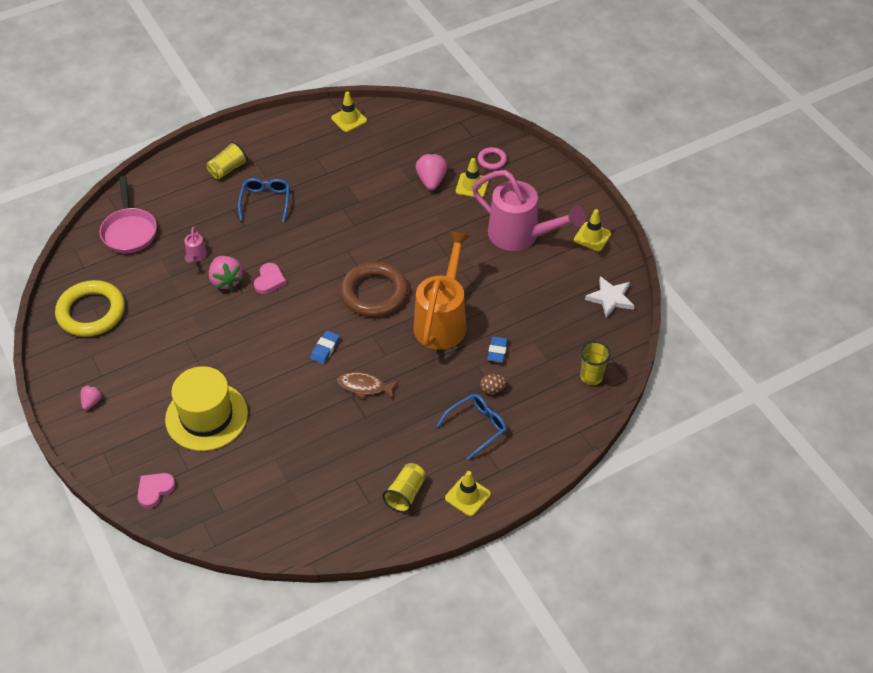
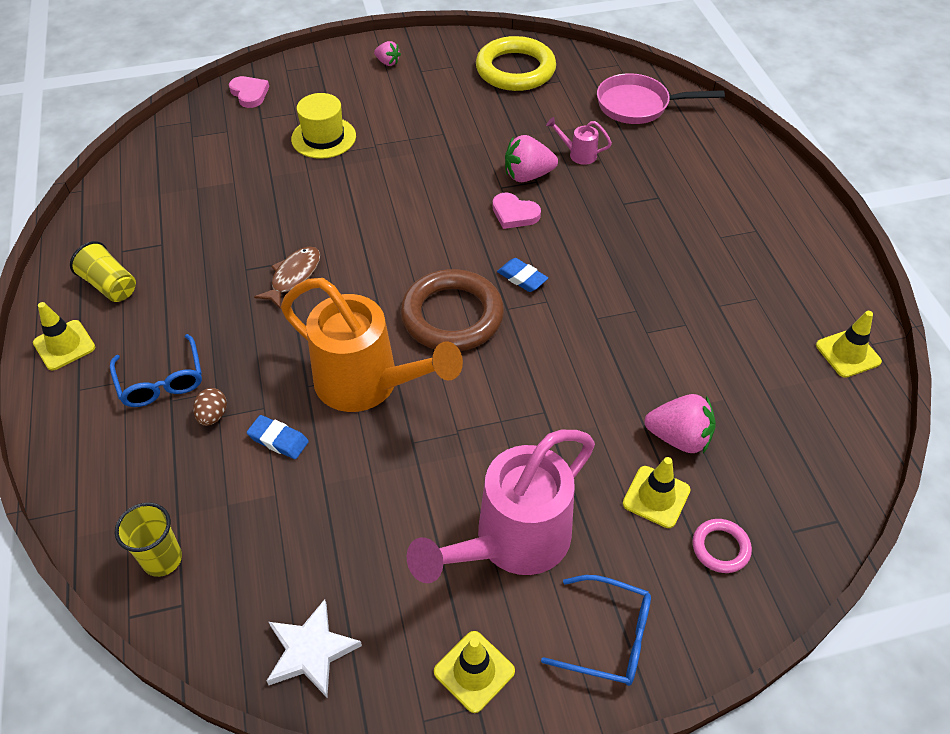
camera: 105 degrees right, 0 degrees up
(206, 416) = (323, 137): yellow hat -> yellow hat, size x0.66
(228, 169) = (741, 200): yellow cup -> none
(265, 202) = (666, 229): blue glasses -> blue glasses (608, 637)
(325, 349) = (374, 249): blue eraser -> blue eraser (522, 278)

